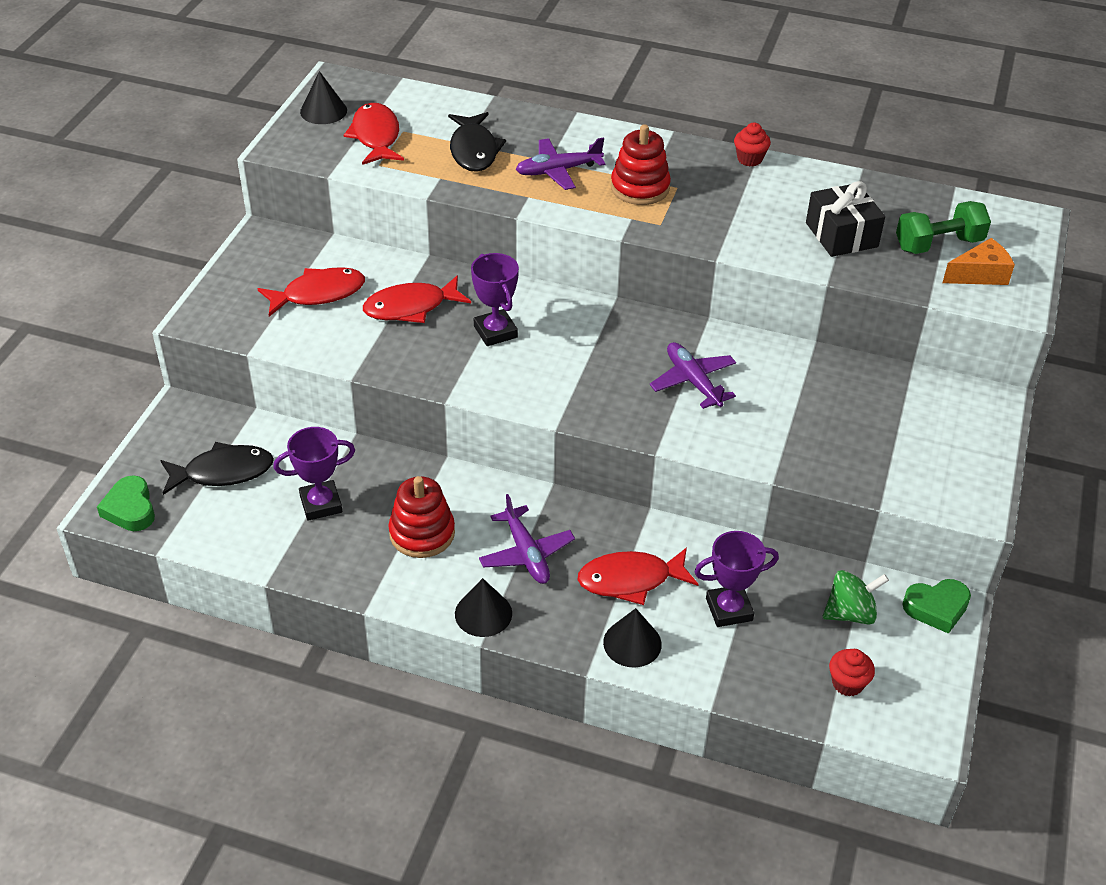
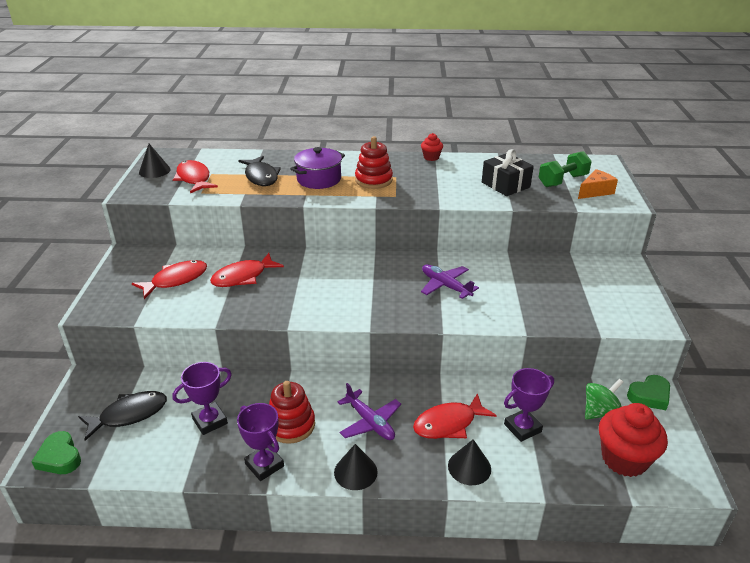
camera: 15 degrees left, 10 degrees down
(495, 332) = (305, 281): purple trophy -> purple trophy (264, 465)
(558, 171) = (319, 179): purple plane -> purple pot
(847, 683) = (624, 459): red cupcake -> red cupcake, size x1.99

